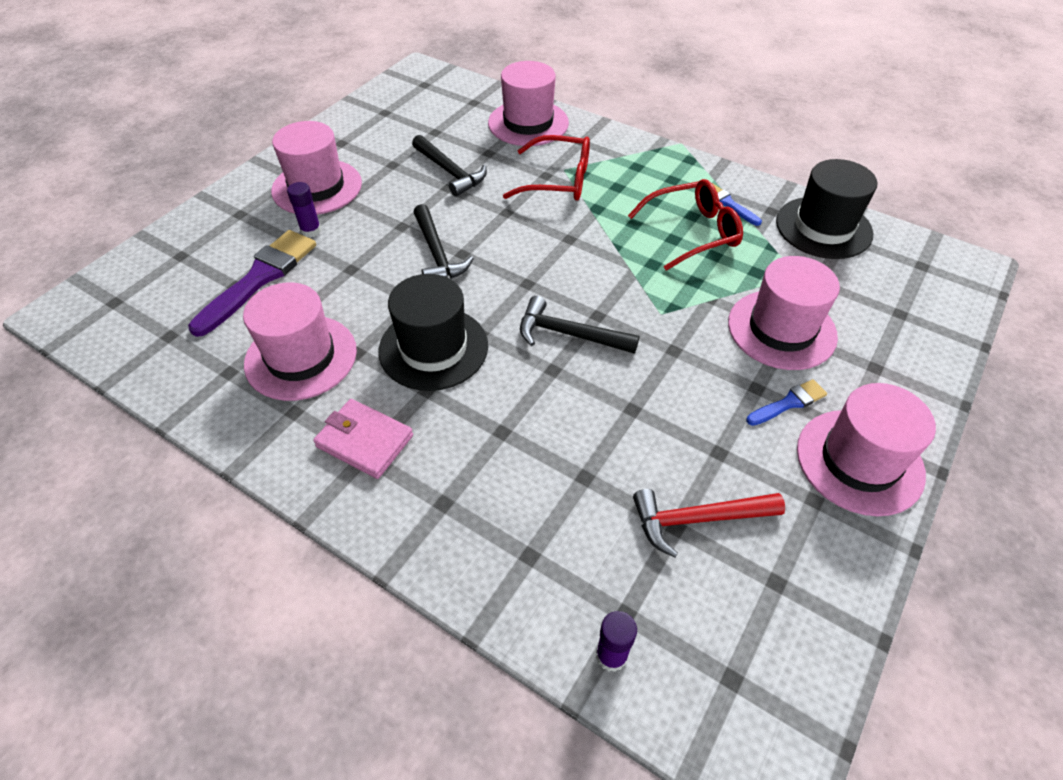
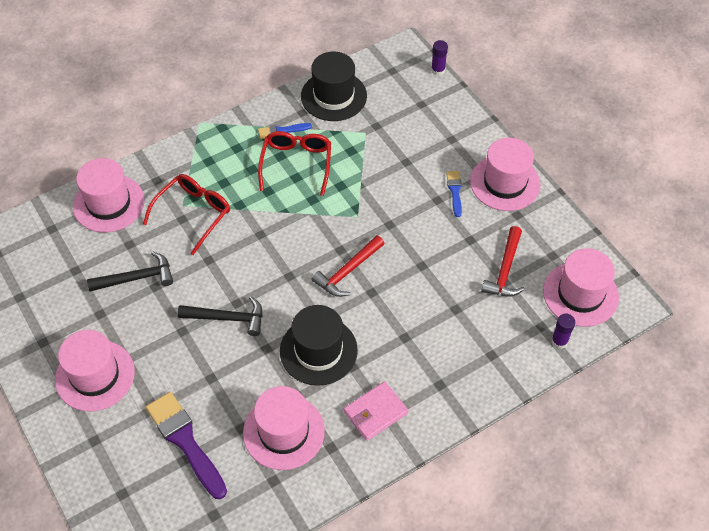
camera: 65 degrees left, 5 degrees up
(311, 231) = (149, 393): purple glue stick -> purple glue stick (438, 70)
(569, 334) = (347, 271): black hammer -> red hammer
(781, 329) = (402, 164): pink hat -> pink hat (580, 294)

